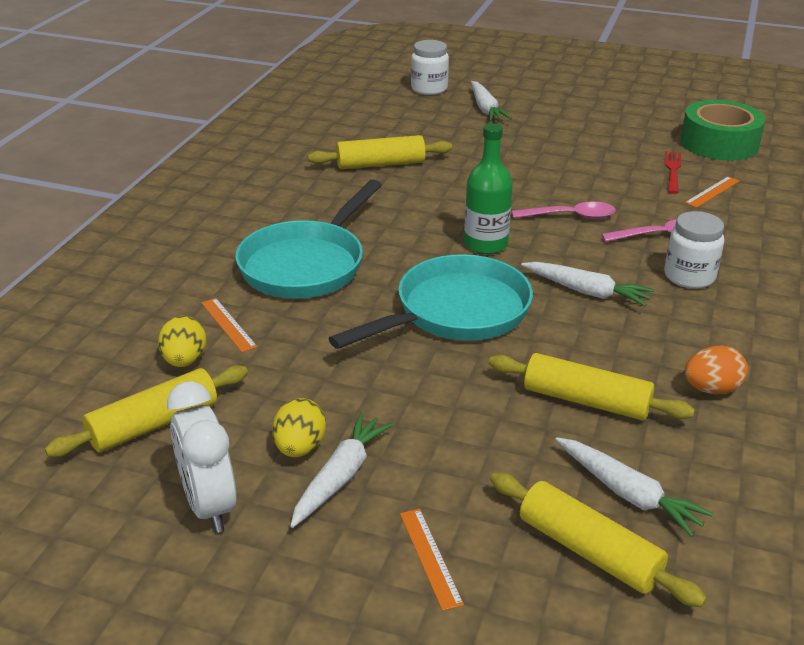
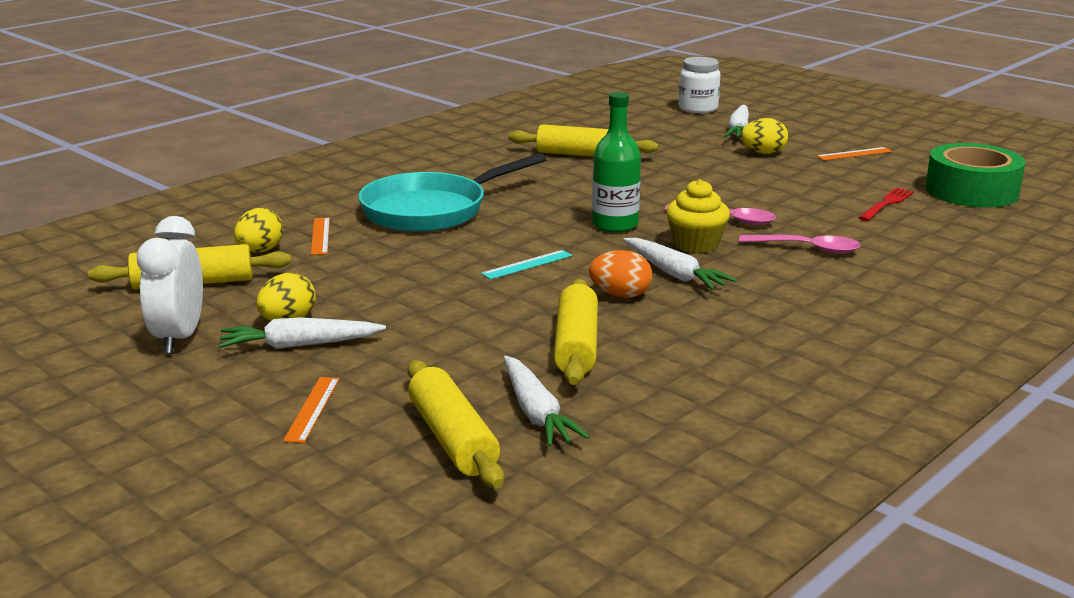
camera: 25 degrees right, 10 degrees down
(340, 477) = (299, 345): white carrot -> white carrot turned 150 degrees counterclockwise
(455, 312) = (527, 264): turquoise pan -> turquoise ruler
(529, 132) = (763, 153): none -> yellow egg
(572, 252) = (695, 244): none -> yellow cupcake
(586, 401) = (576, 346): yellow rolling pin -> yellow rolling pin turned 45 degrees clockwise
(689, 276) = (798, 283): white jar -> none
(711, 389) = (713, 364): orange egg -> orange egg (620, 295)
(712, 192) = (911, 226): orange ruler -> orange ruler (854, 154)

